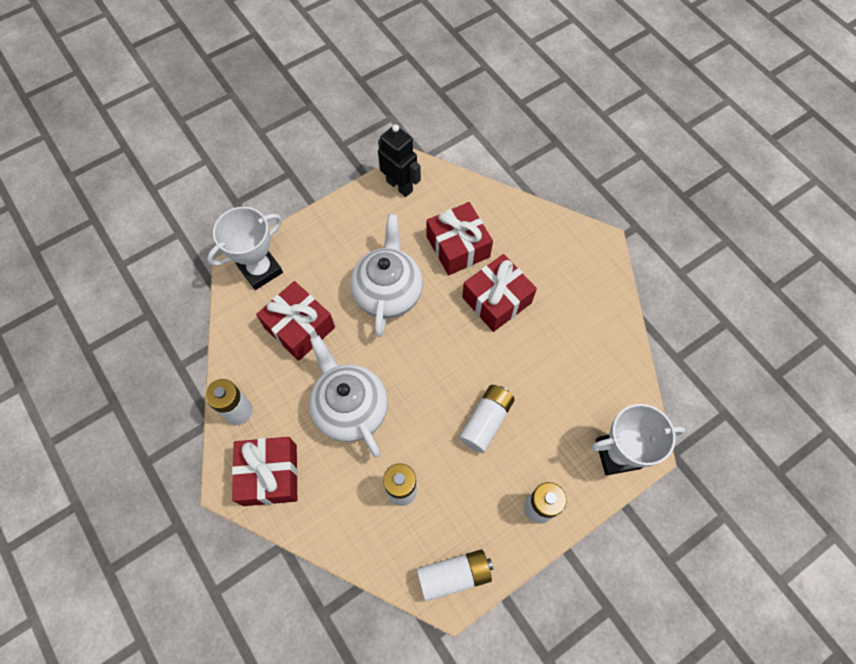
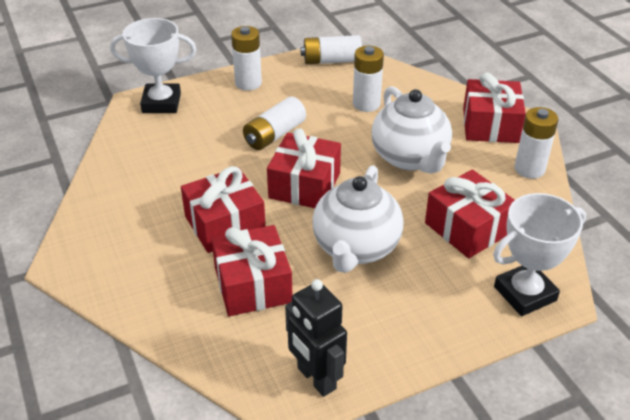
camera: 170 degrees left, 25 degrees down
(442, 355) = (304, 185): none -> red gift

